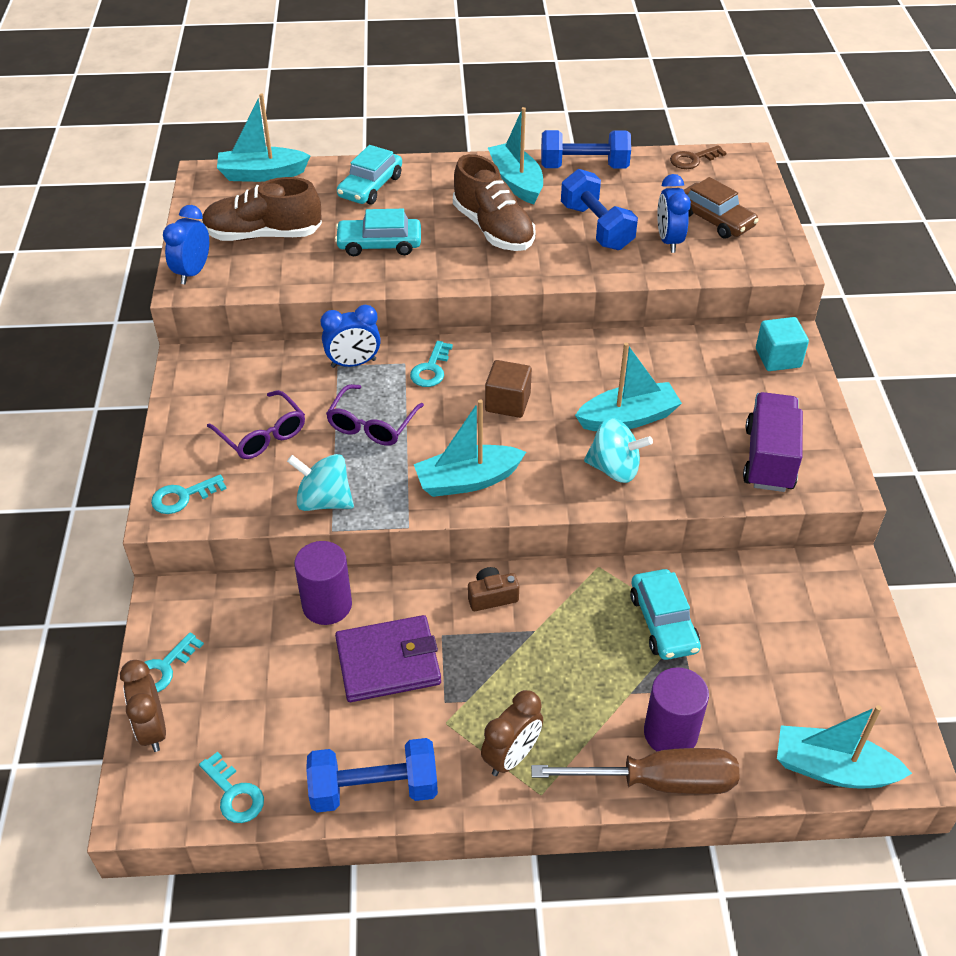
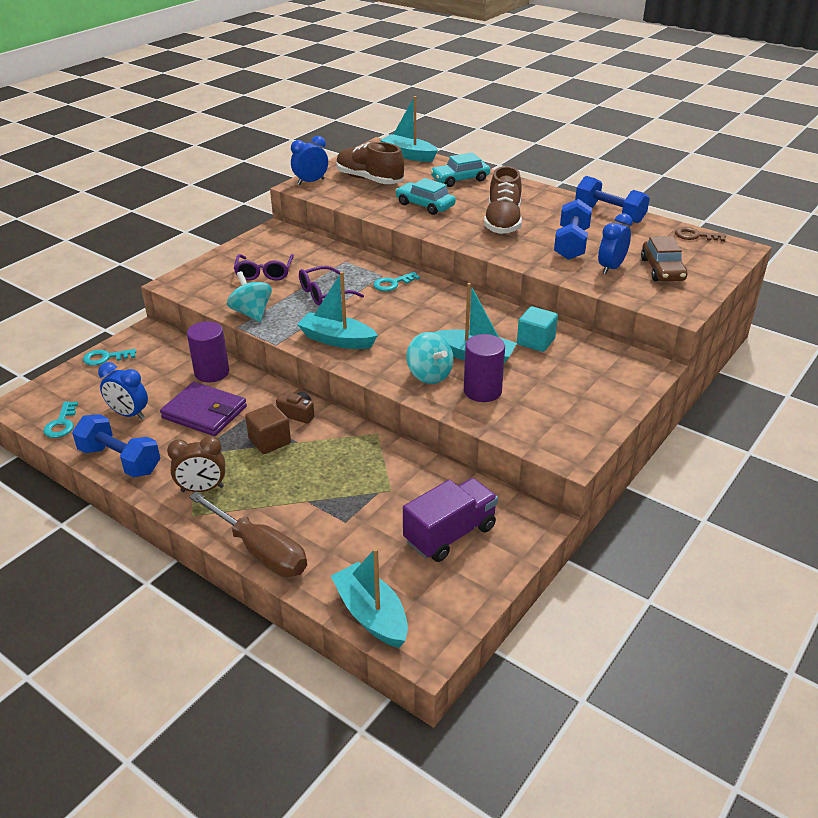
camera: 40 degrees right, 10 degrees down
(152, 729) = (68, 378): brown clock -> none
(183, 497) = (191, 281): turquoise key -> none
(353, 363) = (355, 264): blue clock -> blue clock (129, 414)
(507, 402) = (413, 317): brown cube -> brown cube (269, 441)
(516, 182) = (552, 206): turquoise boat -> none
(663, 622) = (375, 480): turquoise car -> none
(670, 733) = (301, 533): purple cylinder -> purple cylinder (482, 391)
(768, 459) = (538, 418): purple truck -> purple truck (450, 534)
(778, 358) = (627, 372): turquoise cube -> turquoise cube (535, 341)

